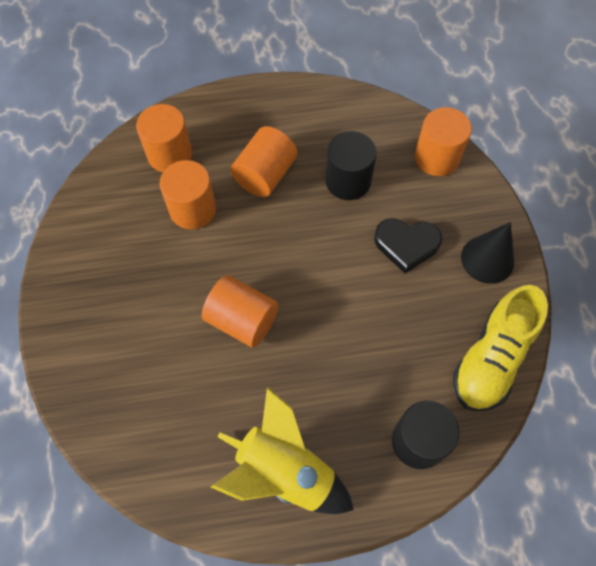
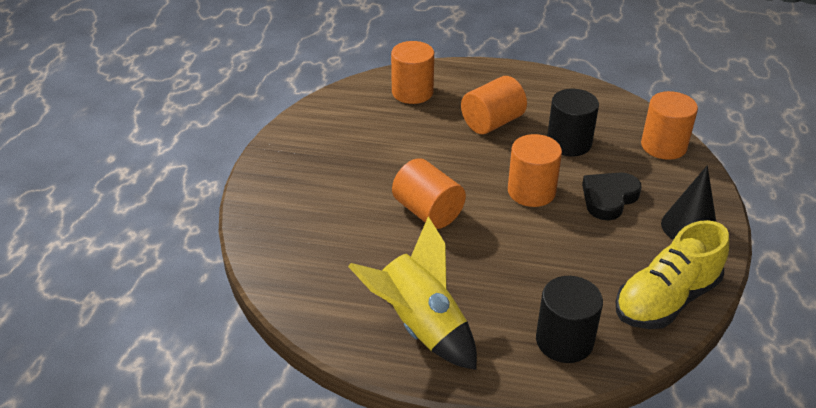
camera: 20 degrees right, 25 degrees down
(192, 209) = (416, 130): orange cylinder -> orange cylinder (531, 191)
(406, 245) = (609, 198): black heart -> black heart turned 105 degrees clockwise

